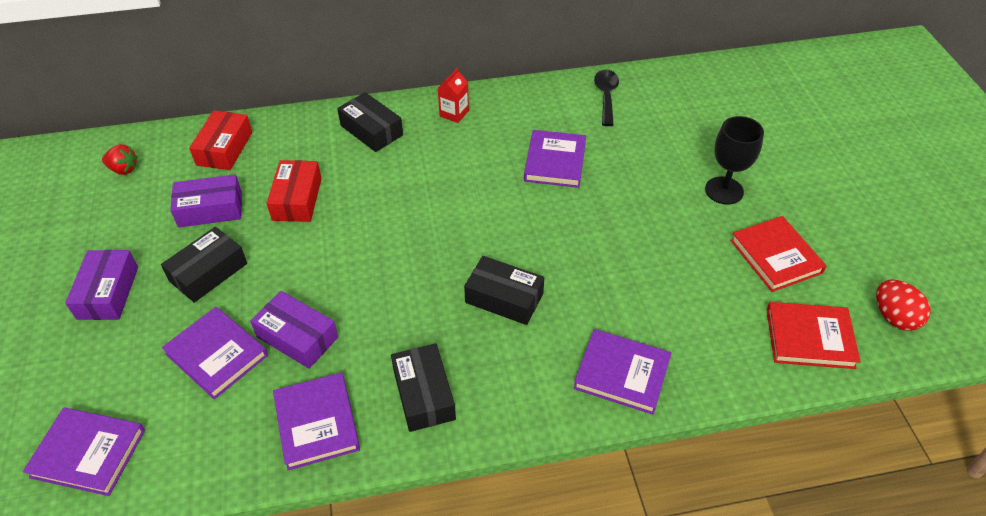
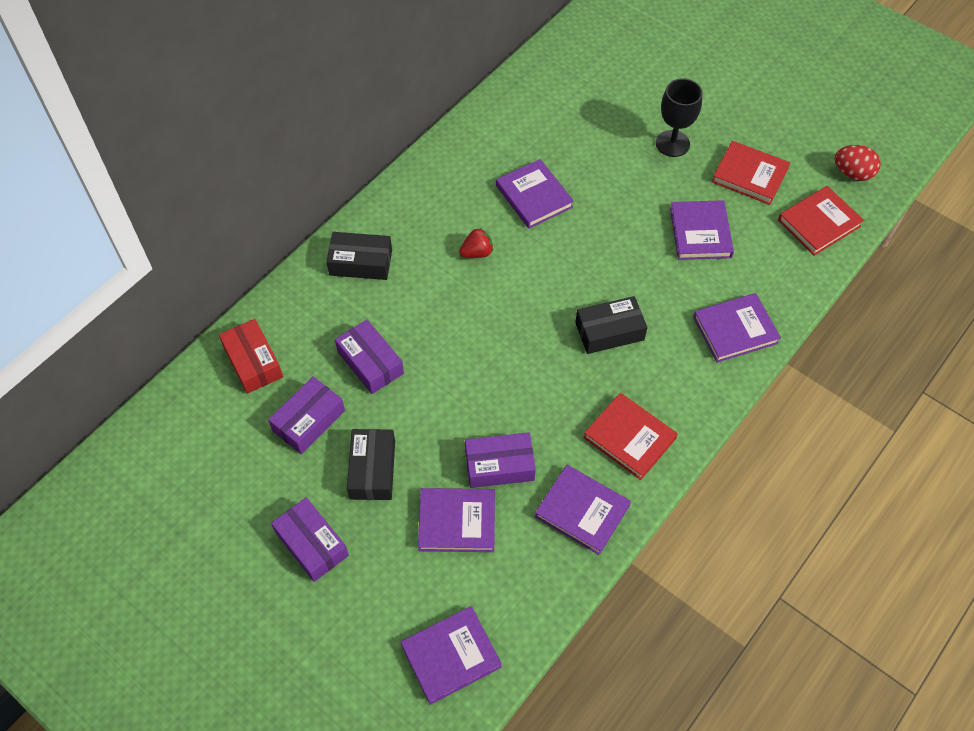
camera: 40 degrees left, 10 degrees up
(123, 169) = (185, 441): red strawberry -> red strawberry (477, 253)
(297, 199) = (370, 362): red box -> purple box
(424, 394) = (629, 438): black box -> red book
(454, 113) = (411, 203): red carton -> none
(606, 96) = (513, 112): black spoon -> none
(675, 273) = (700, 233): none -> purple book

